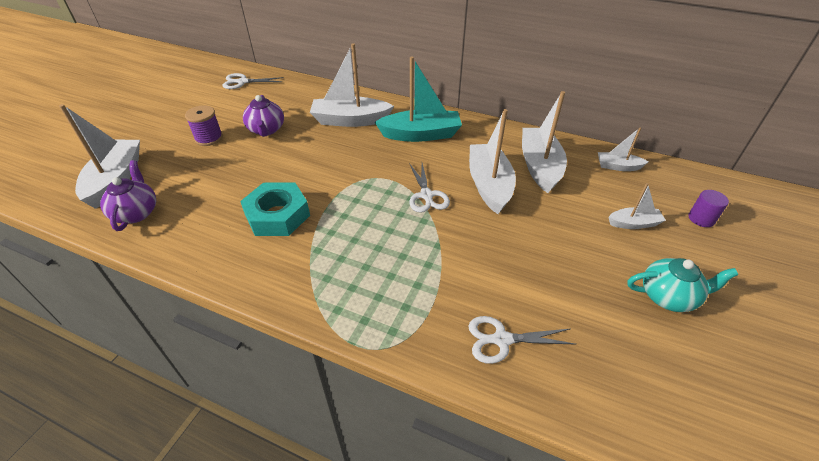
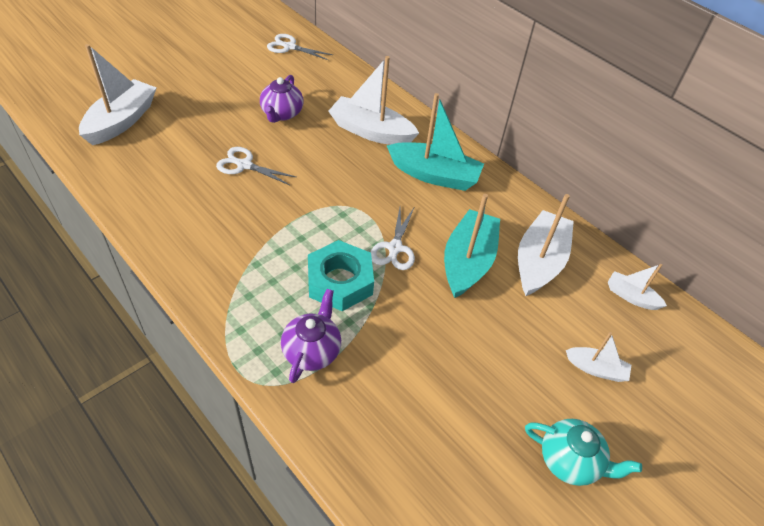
camera: 20 degrees right, 5 degrees up
(136, 213) = (123, 162): purple teapot -> purple teapot (312, 350)
(209, 138) = (223, 104): purple spool -> none
(277, 215) = (241, 213): turquoise nut -> turquoise nut (340, 281)
(489, 185) = (468, 261): white boat -> turquoise boat
(502, 339) = (369, 425): white scissors -> white scissors (244, 165)
(701, 219) = (681, 396): purple cylinder -> none

